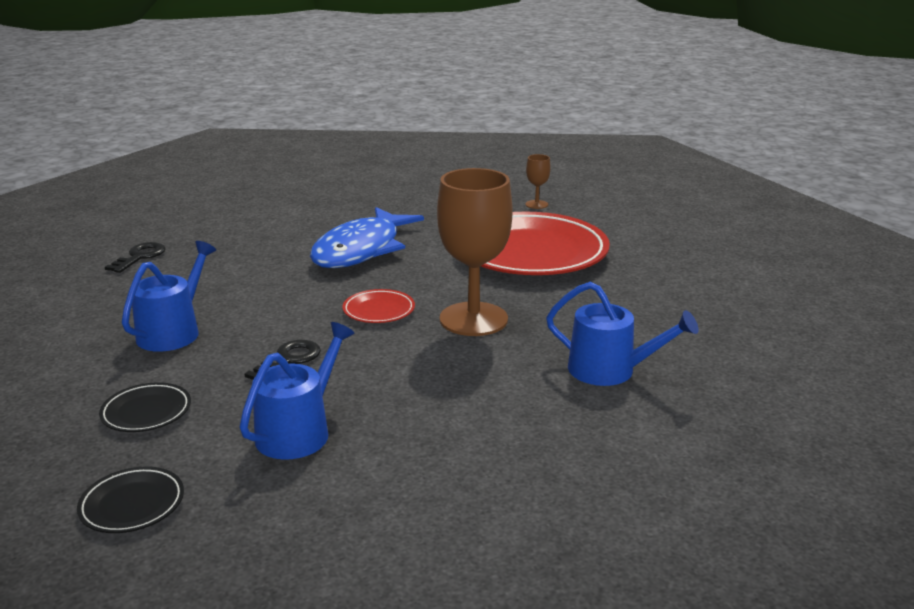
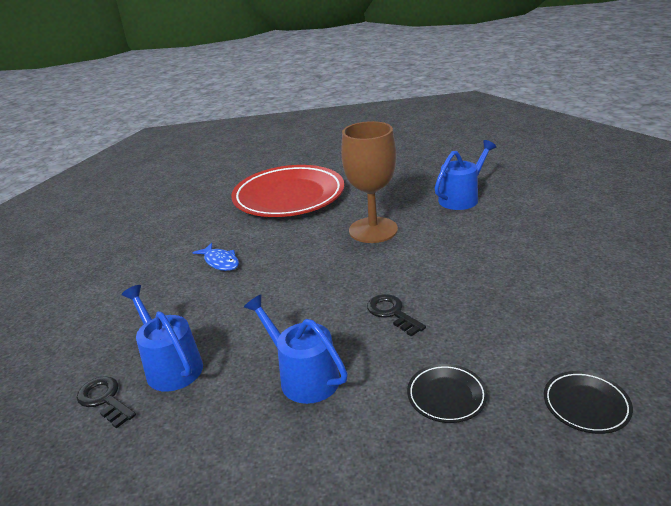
camera: 65 degrees left, 5 degrees up
(298, 431) = (499, 316): blue watering can -> blue watering can (171, 366)
(361, 250) = (220, 262): blue fish -> blue fish, size x0.46
(379, 310) = (335, 265): red plate -> none
(536, 204) = (212, 183): brown goblet -> none

